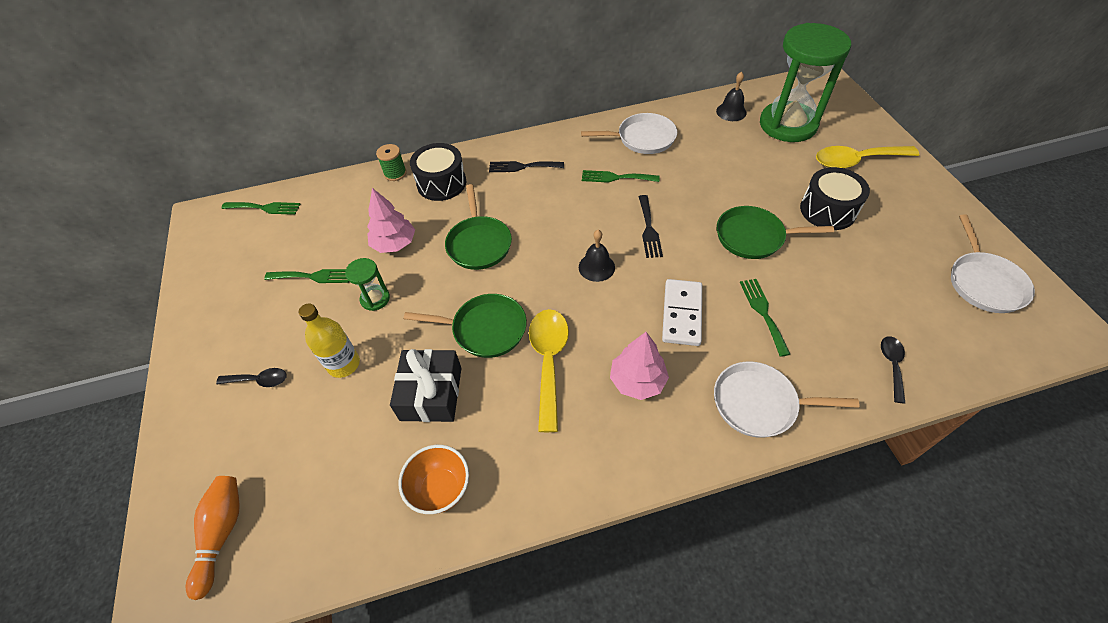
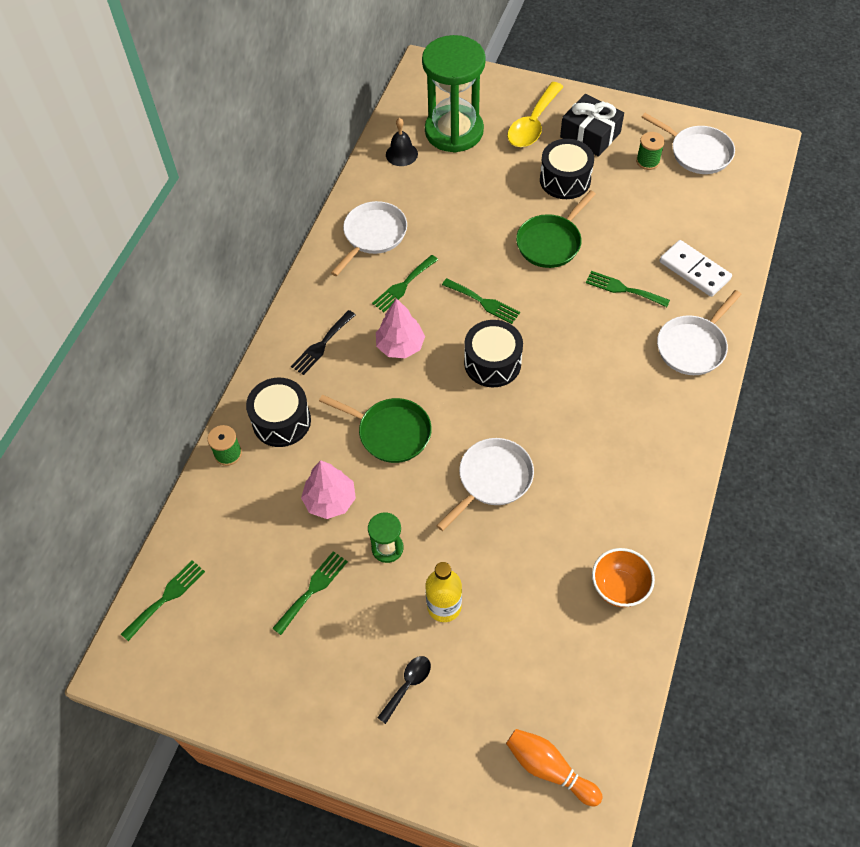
camera: 55 degrees left, 5 degrees up
(431, 393) = (527, 552): black gift -> black gift (590, 135)
(485, 329) = (492, 479): green pan -> white pan
(549, 362) = (560, 452): yellow spoon -> none
(596, 267) = (492, 363): black bell -> black drum
(637, 381) = (621, 405): pink tree -> pink tree (400, 346)
(649, 229) = (483, 302): black fork -> green fork
(681, 314) = (584, 338): white domino -> white domino (694, 270)
(892, 365) = (719, 253): black spoon -> none
(922, 252) = (647, 161): none -> green spool

